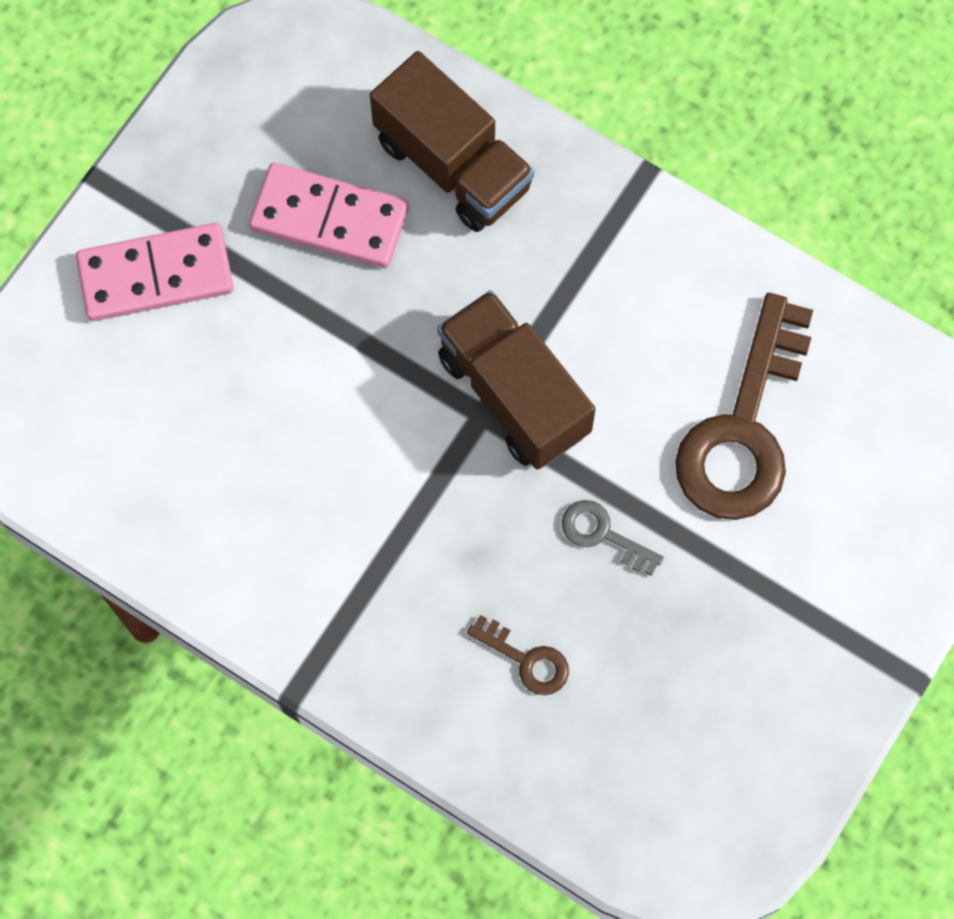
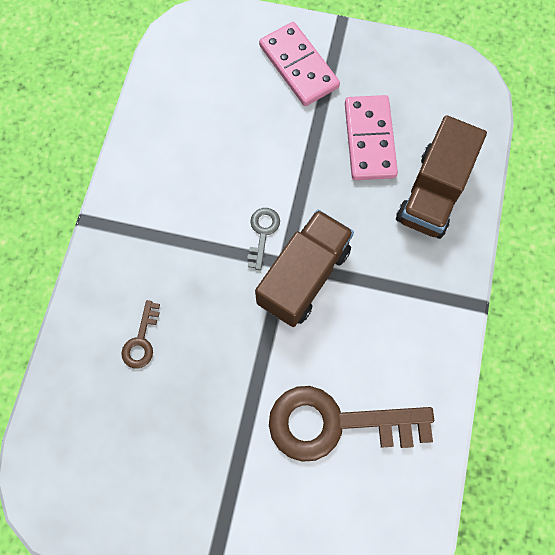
camera: 70 degrees right, 0 degrees up
(603, 534) = (234, 359): grey key -> grey key (262, 233)

